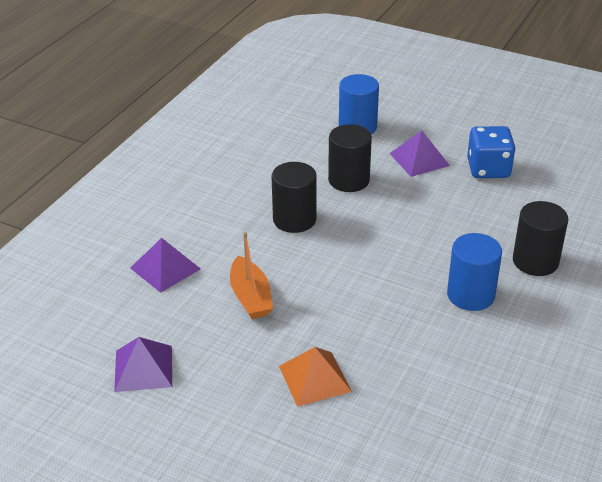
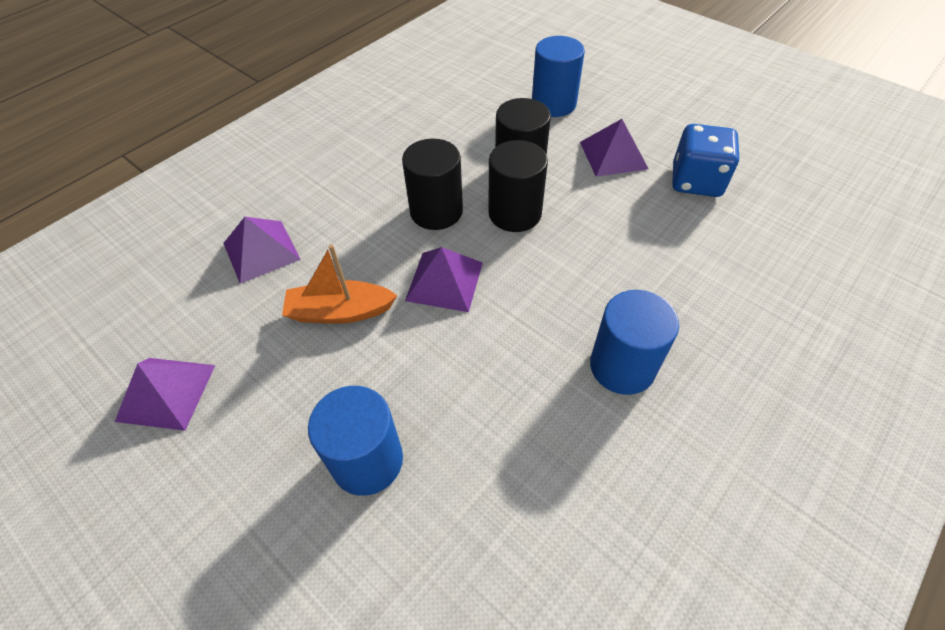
camera: 15 degrees right, 15 degrees up
(250, 297) = (340, 312): orange boat -> orange boat turned 90 degrees clockwise
(315, 378) = (367, 460): orange pyramid -> blue cylinder
(322, 265) = (444, 281): none -> purple pyramid
(535, 261) = (726, 329): black cylinder -> black cylinder (515, 213)

